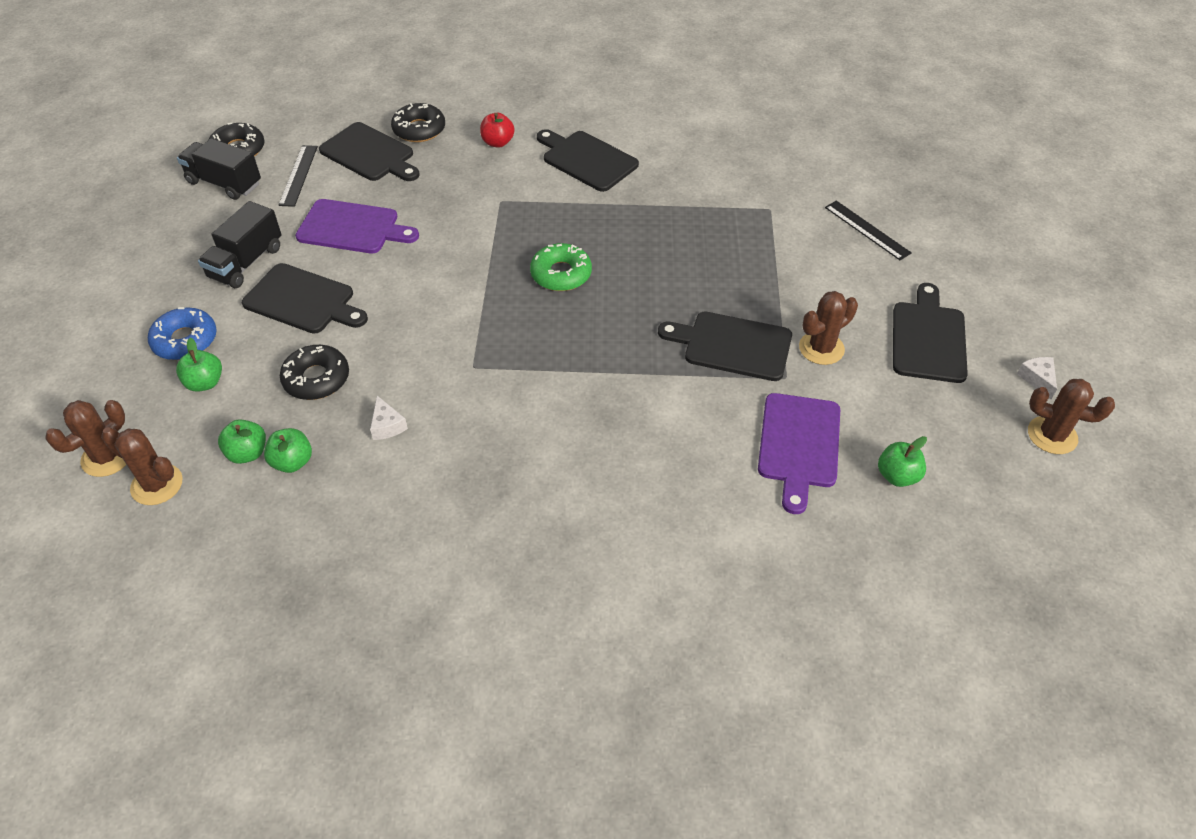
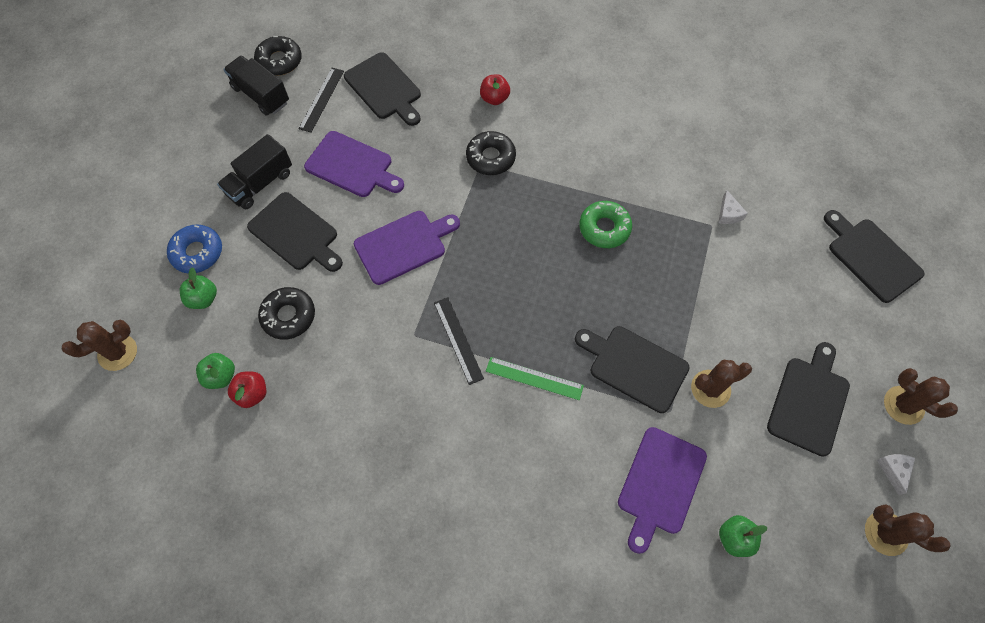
camera: 15 degrees right, 15 degrees up
(157, 485) = (148, 389): brown cactus -> brown cactus (903, 405)
(292, 462) = (252, 393): green apple -> red apple
(387, 425) = (332, 377): white cheese -> white cheese (728, 213)
(419, 129) = (432, 70): black donut -> black donut (490, 157)
(435, 288) = (403, 245): none -> purple cutting board
(561, 274) = (510, 255): green donut -> green donut (604, 228)
(587, 160) = (566, 135): black cutting board -> black cutting board (871, 257)
(625, 378) = (534, 378): none -> green ruler
(867, 230) = (792, 269): black ruler -> black ruler (458, 340)

